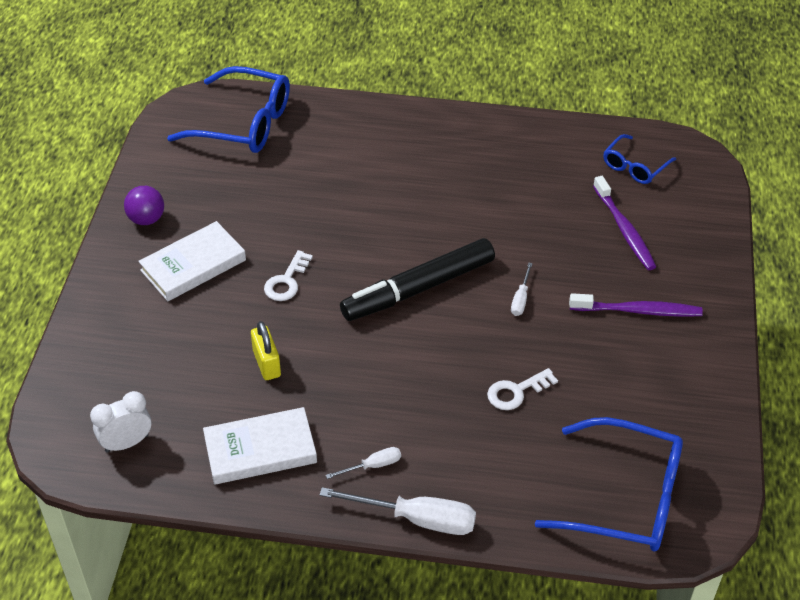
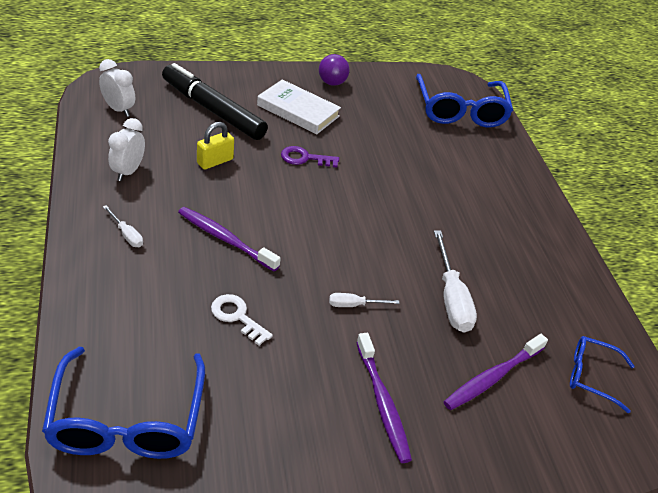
camera: 65 degrees right, 5 degrees down
(260, 450) = (128, 171): white book -> white clock
(286, 281) = (305, 158): white key -> purple key
(402, 380) = (225, 239): none -> purple toothbrush
(416, 519) = (75, 269): white screwdriver -> white screwdriver (451, 298)
(418, 289) = (333, 234): black marker -> black marker (213, 110)

